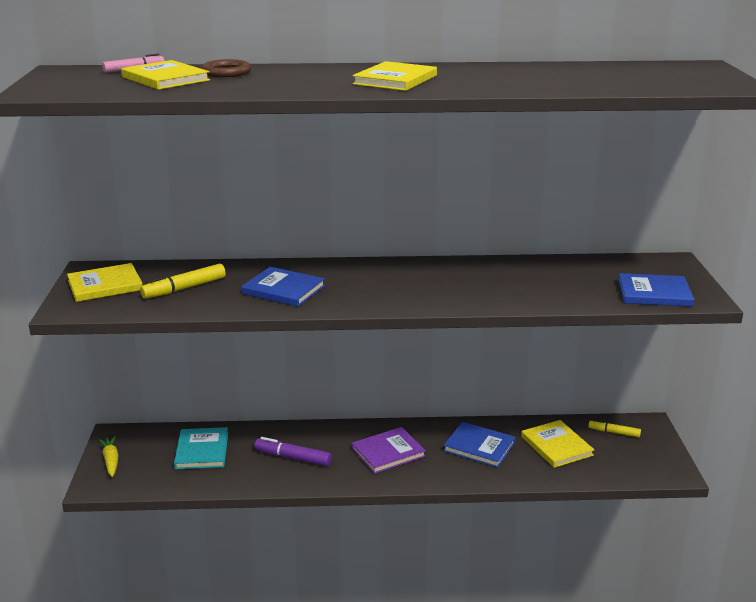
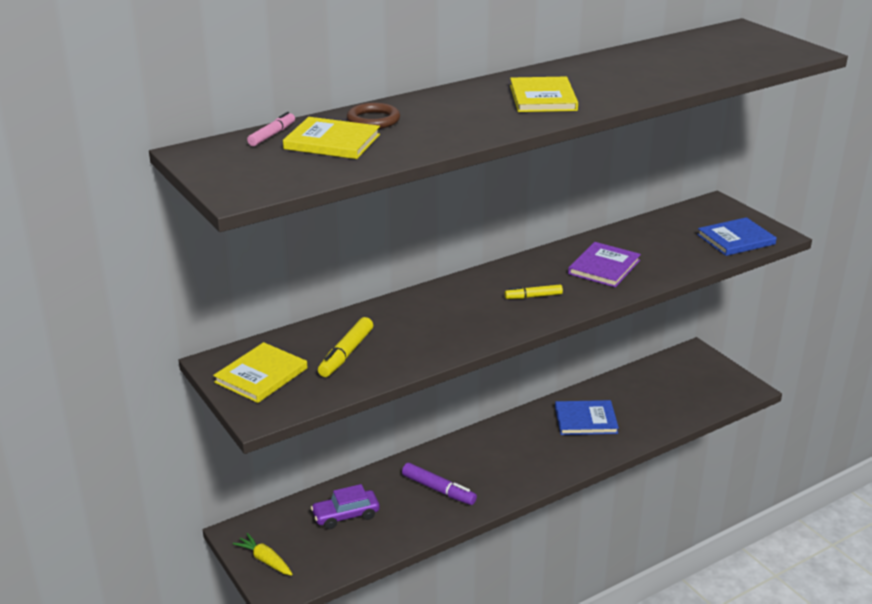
camera: 30 degrees left, 5 degrees up
(202, 450) = (346, 515): turquoise book -> purple car
(283, 289) = (441, 326): blue book -> none
(293, 457) = (438, 490): purple marker -> purple marker turned 135 degrees counterclockwise
(388, 452) = (516, 453): purple book -> purple book (604, 267)
(556, 446) = (644, 397): yellow book -> none
(614, 432) = (676, 369): yellow marker -> yellow marker (533, 296)

